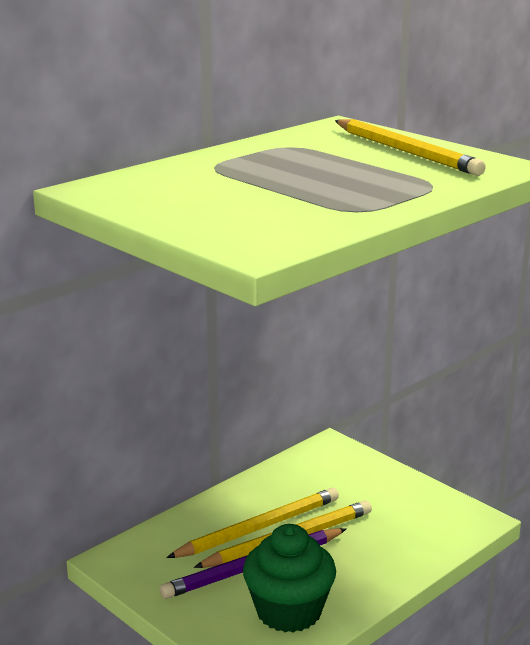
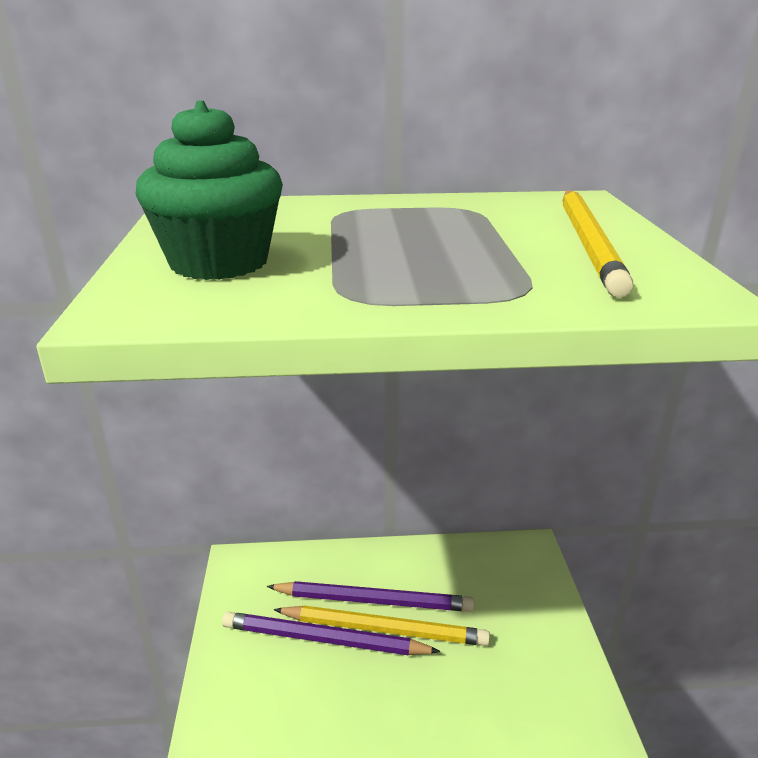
camera: 40 degrees right, 5 degrees up
(258, 528) = (373, 600): yellow pencil -> purple pencil
(289, 611) = (298, 709): green cupcake -> green cupcake (219, 262)

